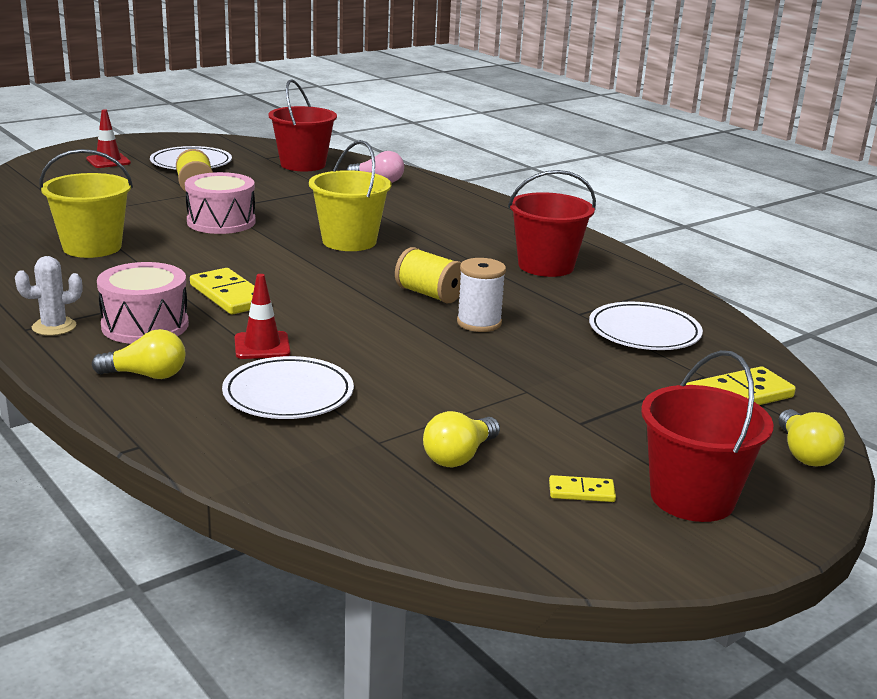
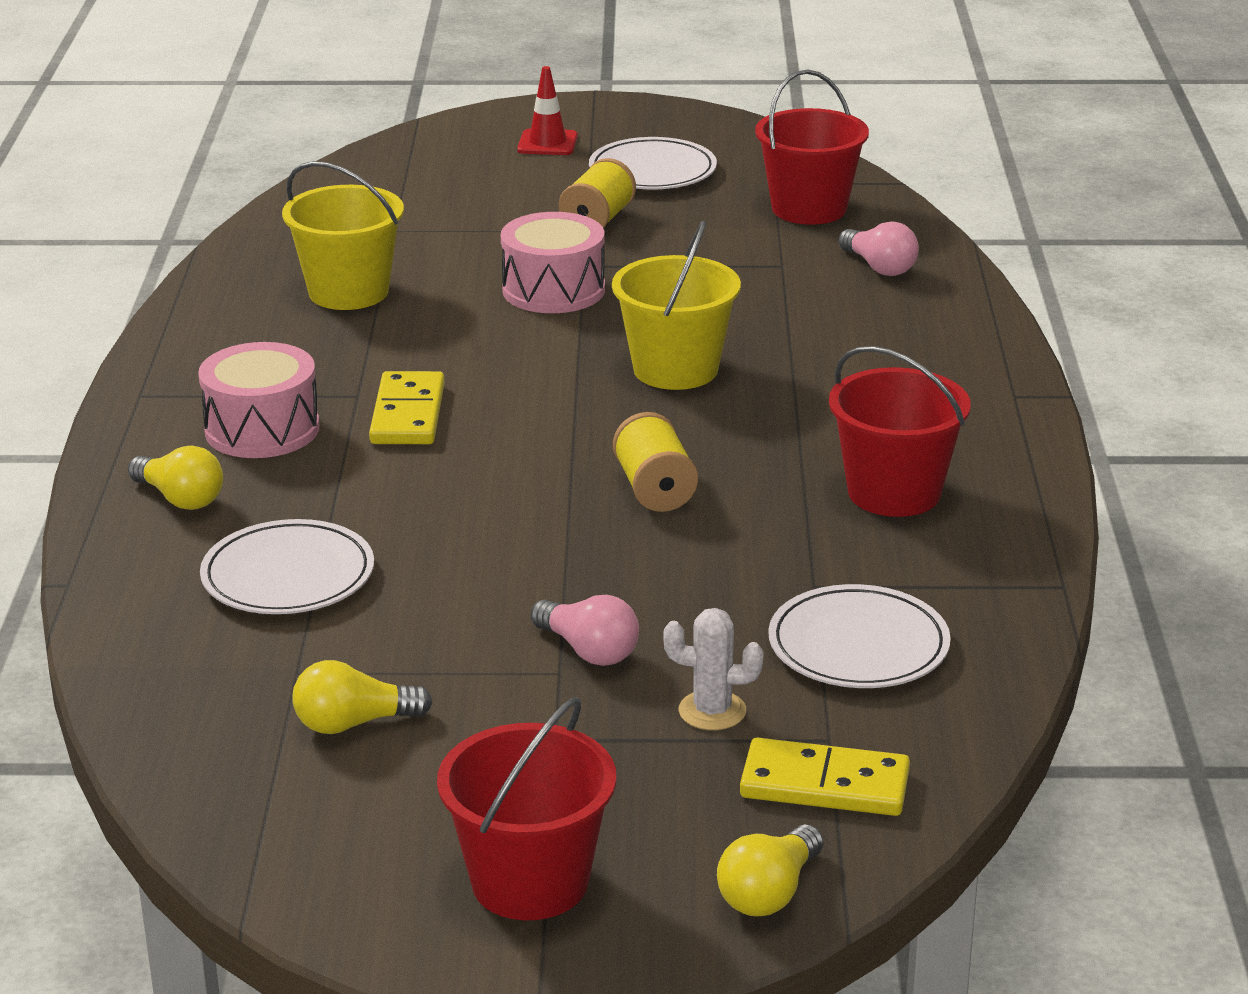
camera: 40 degrees right, 5 degrees up
(54, 327) = (170, 401): white cactus -> white cactus (712, 711)
(262, 346) = (347, 500): red traffic cone -> none
(479, 323) = (652, 554): white spool -> none
(524, 376) = (588, 650): none -> pink light bulb
(581, 492) = (418, 820): yellow domino -> none

